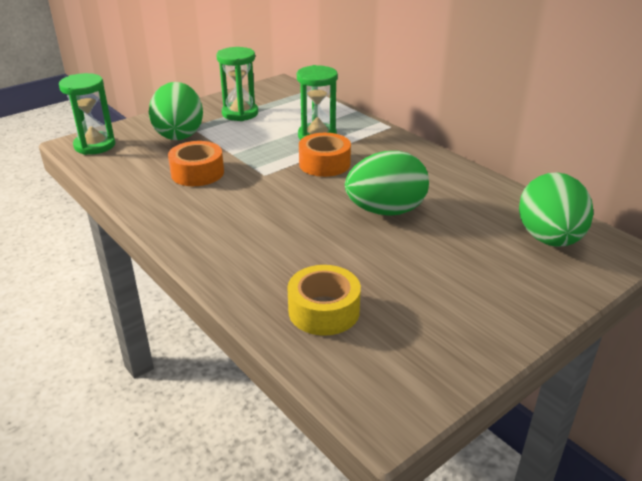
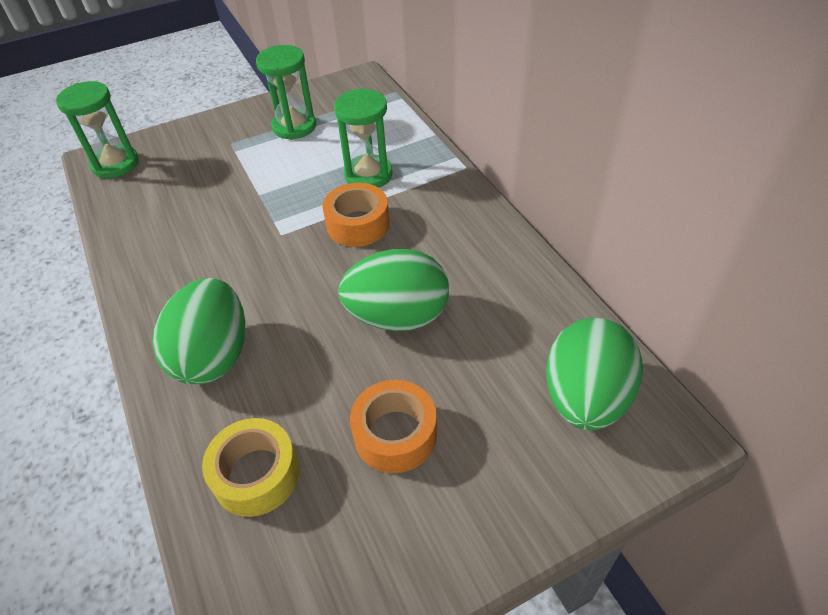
camera: 15 degrees right, 15 degrees up
(179, 134) = (213, 155): green egg -> green egg (213, 355)
(197, 173) = (207, 222): orange tape -> orange tape (395, 434)

